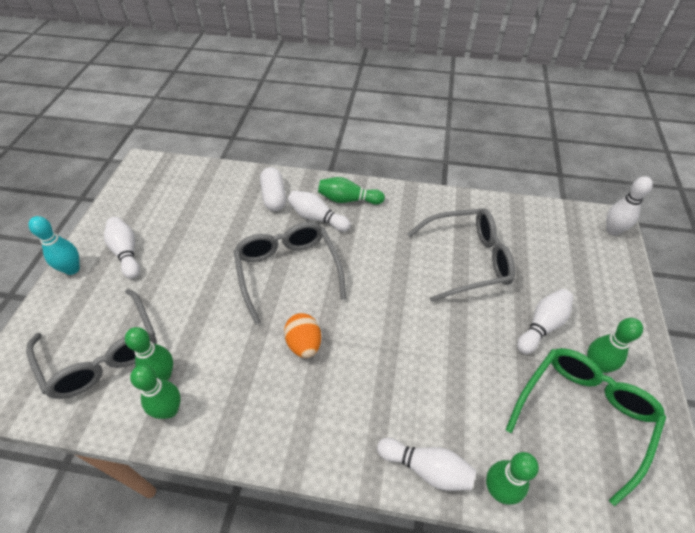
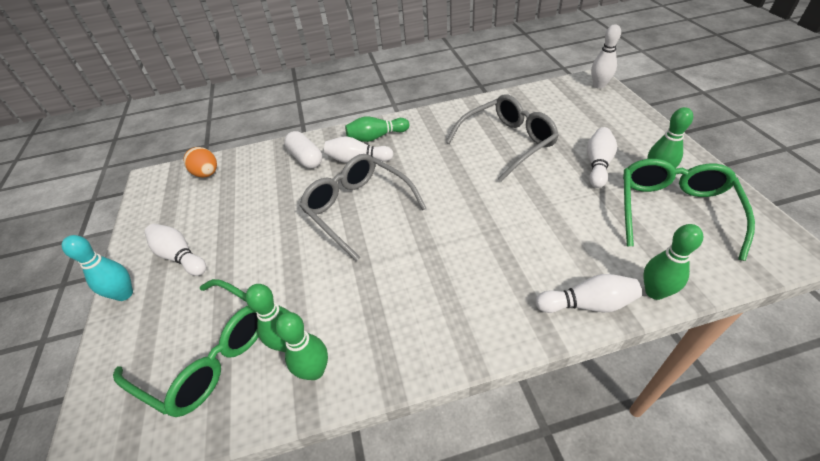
camera: 20 degrees left, 5 degrees down
(102, 353) = (207, 354): grey glasses -> green glasses
(304, 344) = (412, 258): orange egg -> orange egg (207, 174)

